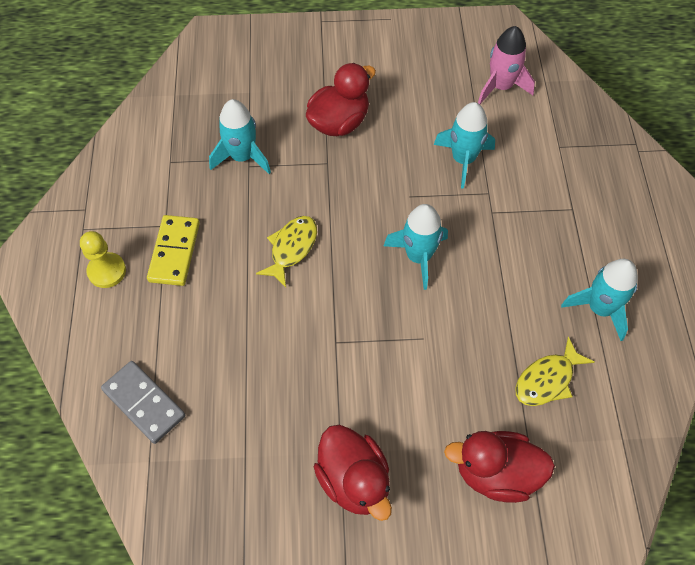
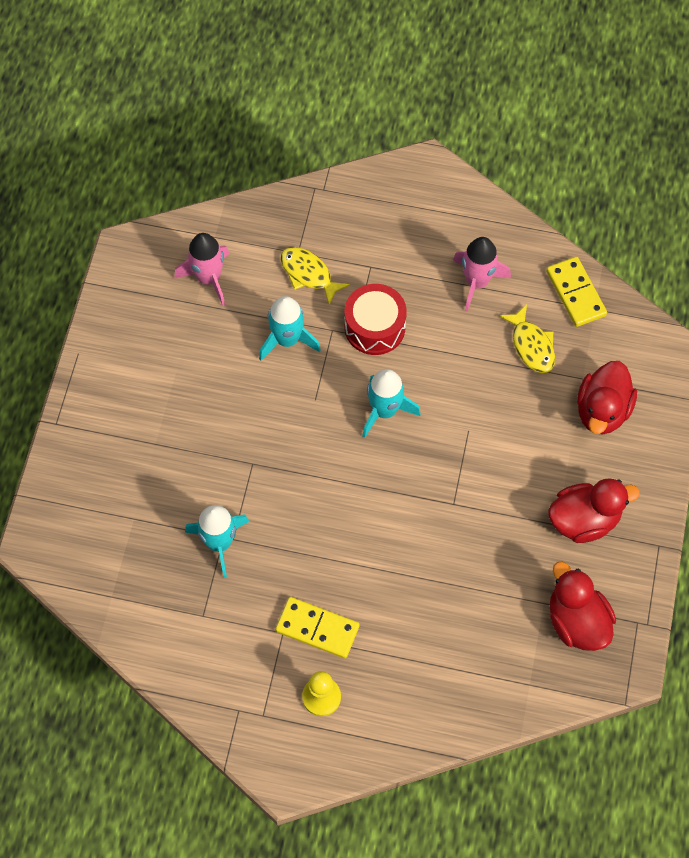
camera: 75 degrees left, 5 degrees up
(144, 403) = (472, 680): grey domino -> none
(291, 248) = (344, 519): yellow fish -> yellow fish (308, 274)
(339, 122) = (205, 440): red duck -> red duck (576, 621)
(506, 227) = (374, 327): none -> red drum
(600, 309) = (476, 282): turquoise rocket -> pink rocket
(632, 413) = (575, 293): none -> yellow domino

